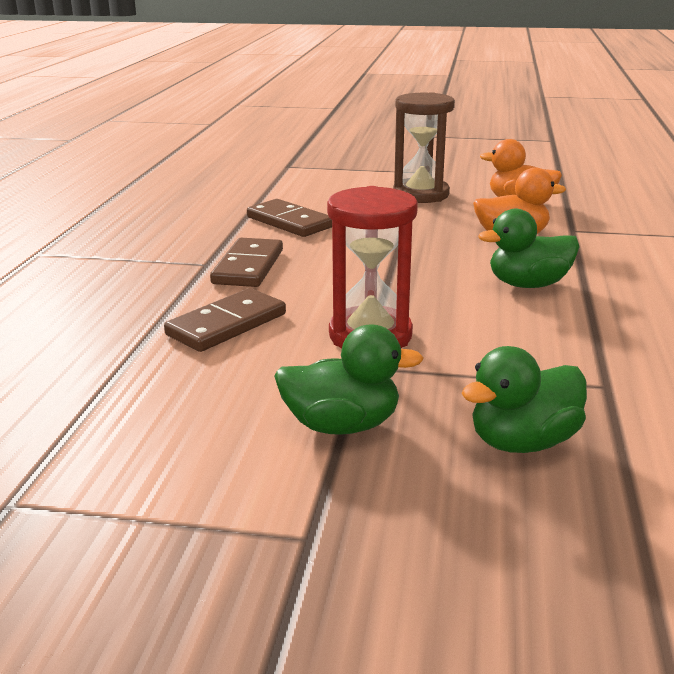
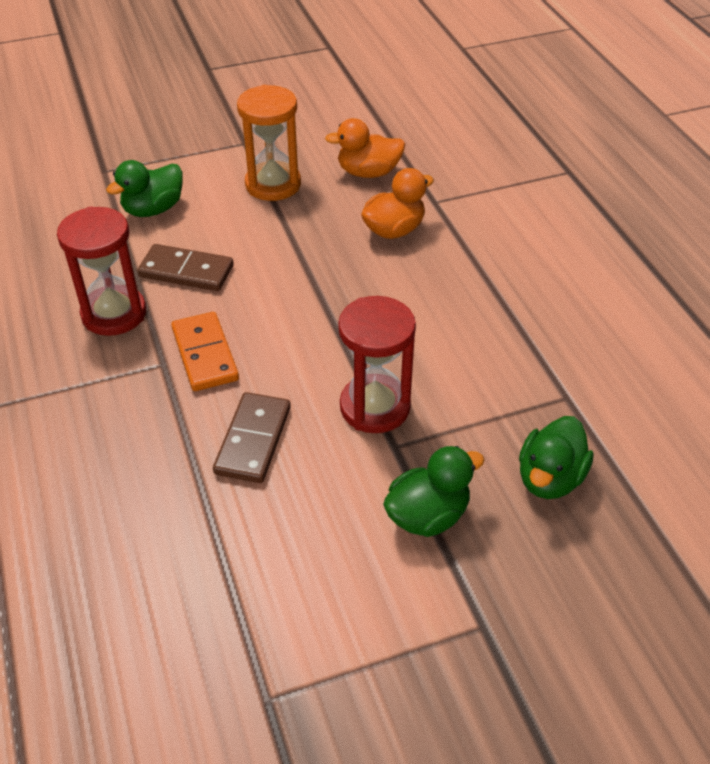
camera: 30 degrees left, 20 degrees up
(203, 230) = (114, 314): none -> red hourglass
(248, 267) = (204, 354): brown domino -> orange domino
(421, 194) = (273, 184): brown hourglass -> orange hourglass
(528, 284) = (447, 294): green duck -> green duck (153, 209)

